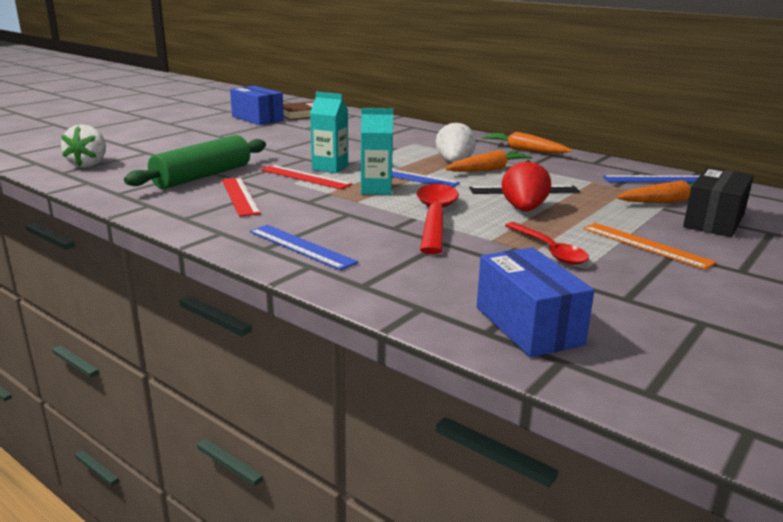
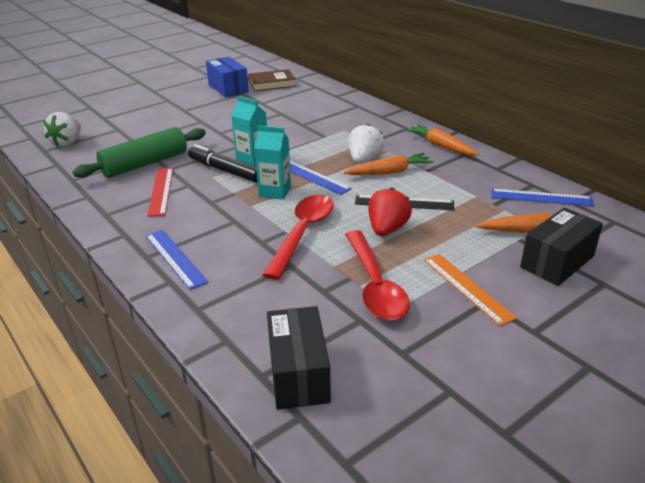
camera: 15 degrees right, 10 degrees up
(305, 177) = (225, 170): red ruler -> black marker
(528, 326) = (298, 373): blue box -> black box
(549, 250) = (375, 285): red spoon -> red spoon, size x1.50

